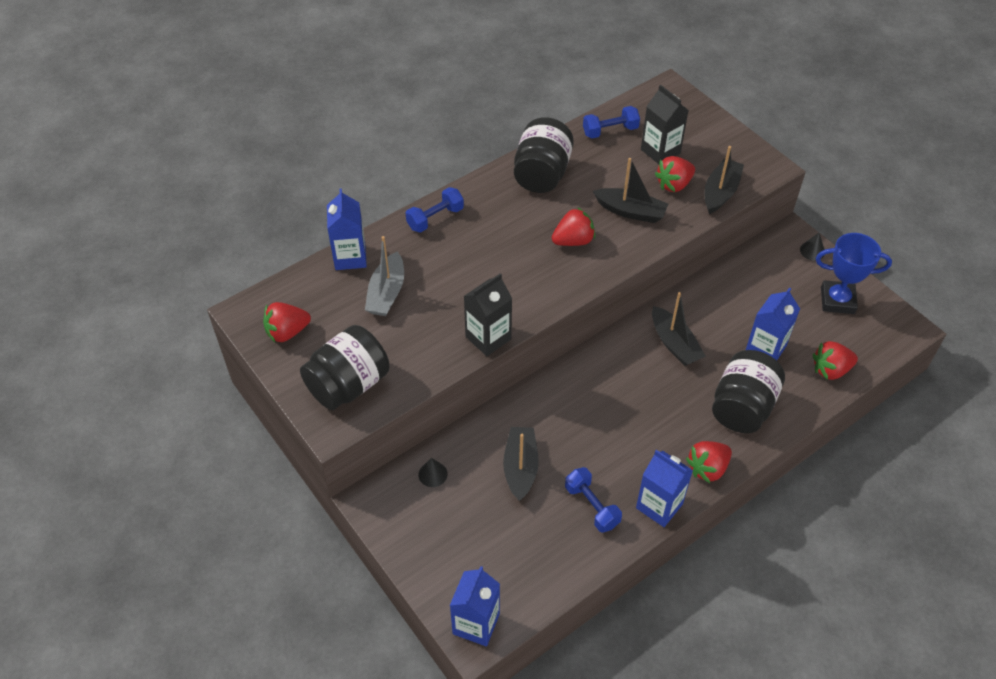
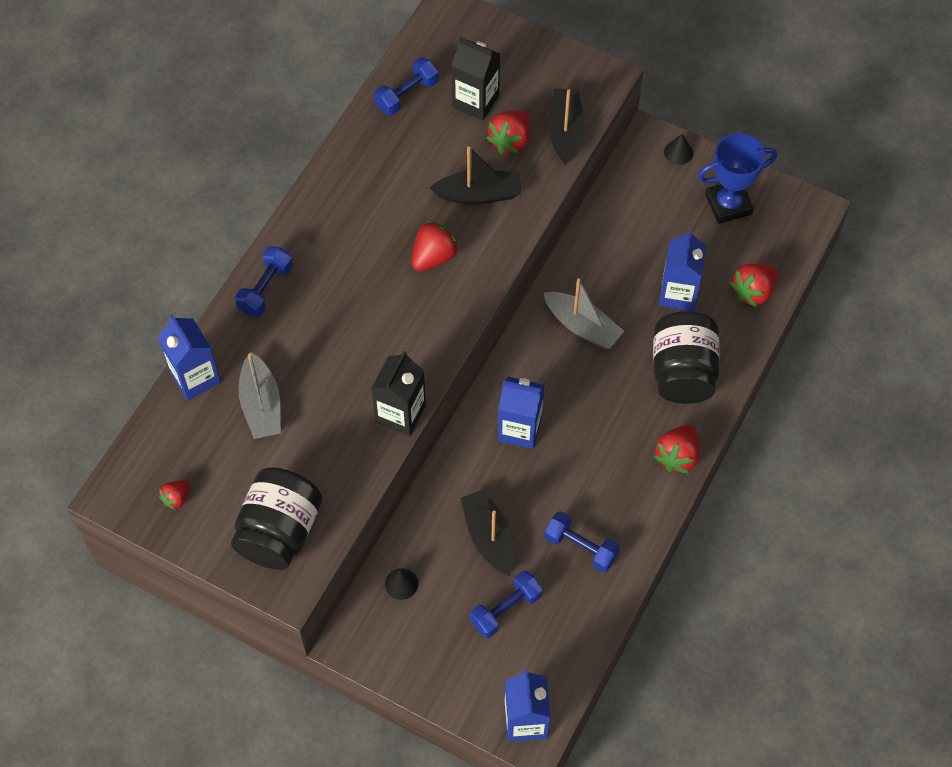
camera: 25 degrees left, 10 degrees up
(287, 332) = (176, 498): red strawberry -> red strawberry, size x0.58
(505, 528) = (505, 609): none -> blue dumbbell
(542, 174) = (357, 183): black jar -> none
(659, 506) = (647, 518): blue carton -> blue carton (519, 429)
(674, 344) = (582, 326): black boat -> grey boat

